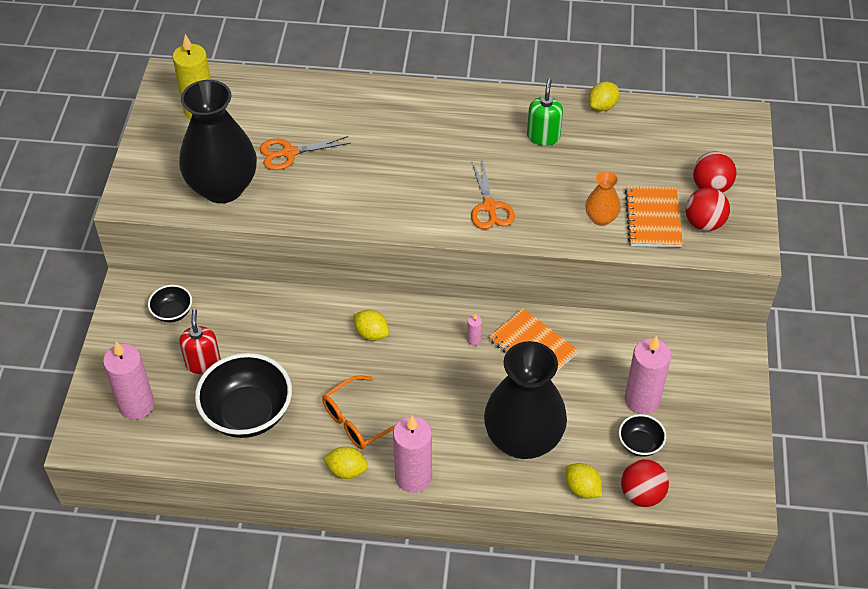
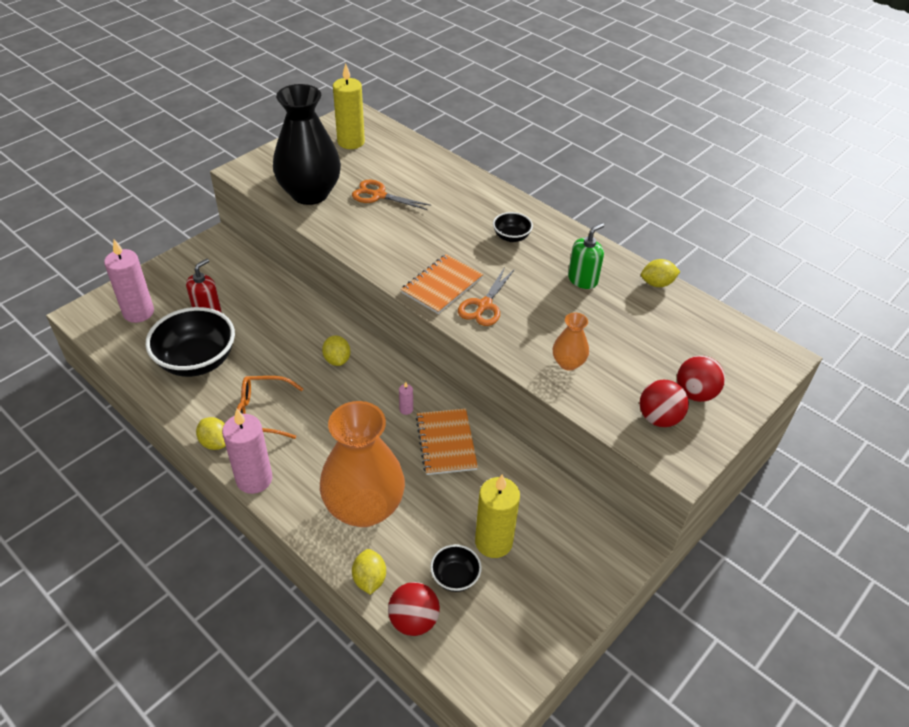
camera: 35 degrees right, 5 degrees down
(172, 312) = (226, 269): black bowl -> black bowl (511, 237)
(523, 439) = (364, 507): black vase -> orange vase
(642, 400) = (493, 542): pink candle -> yellow candle
(653, 218) = (614, 388): orange notebook -> orange notebook (442, 285)

